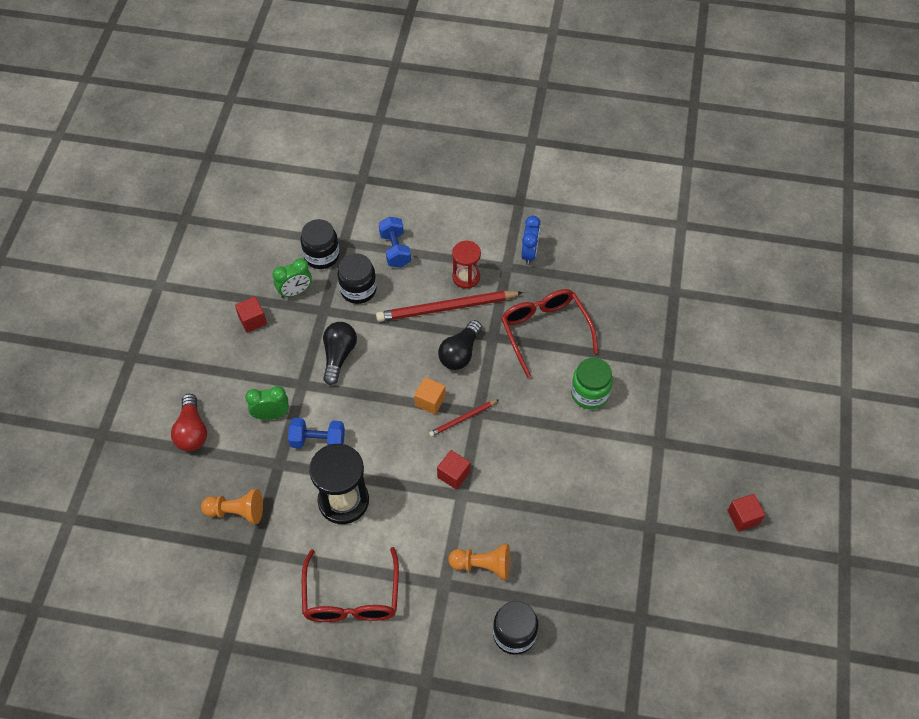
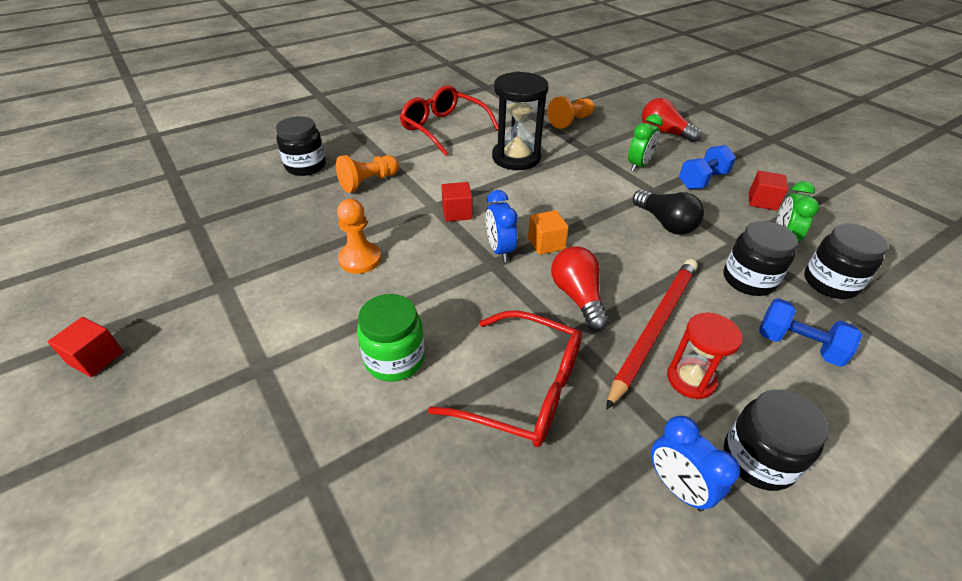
camera: 135 degrees right, 15 degrees down
(318, 441) = (585, 172): blue dumbbell -> blue dumbbell (702, 180)
(460, 353) = (577, 297): black light bulb -> red light bulb
(463, 419) = (500, 250): red pencil -> blue clock
(486, 237) = (758, 459): none -> black jar
(553, 481) = (360, 259): none -> orange pawn

